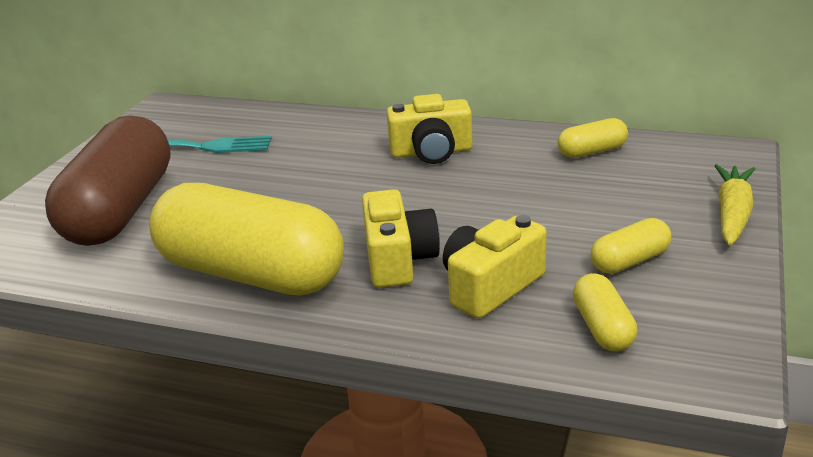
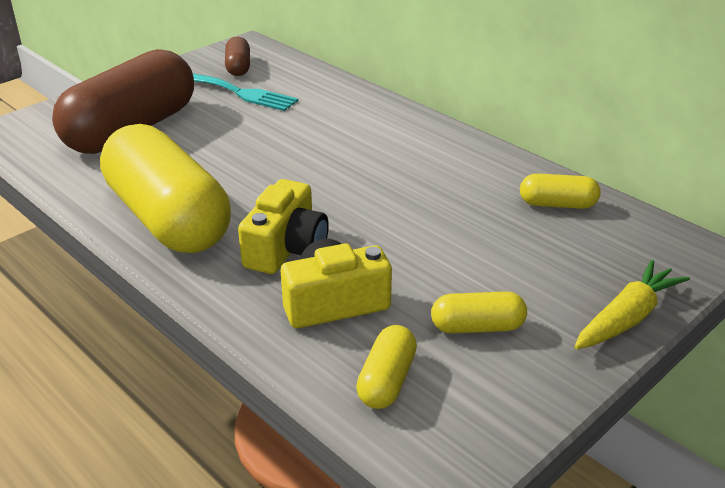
camera: 25 degrees right, 5 degrees up
(176, 126) = (238, 67): none -> brown capsule
(431, 152) = (413, 156): yellow camera -> none

